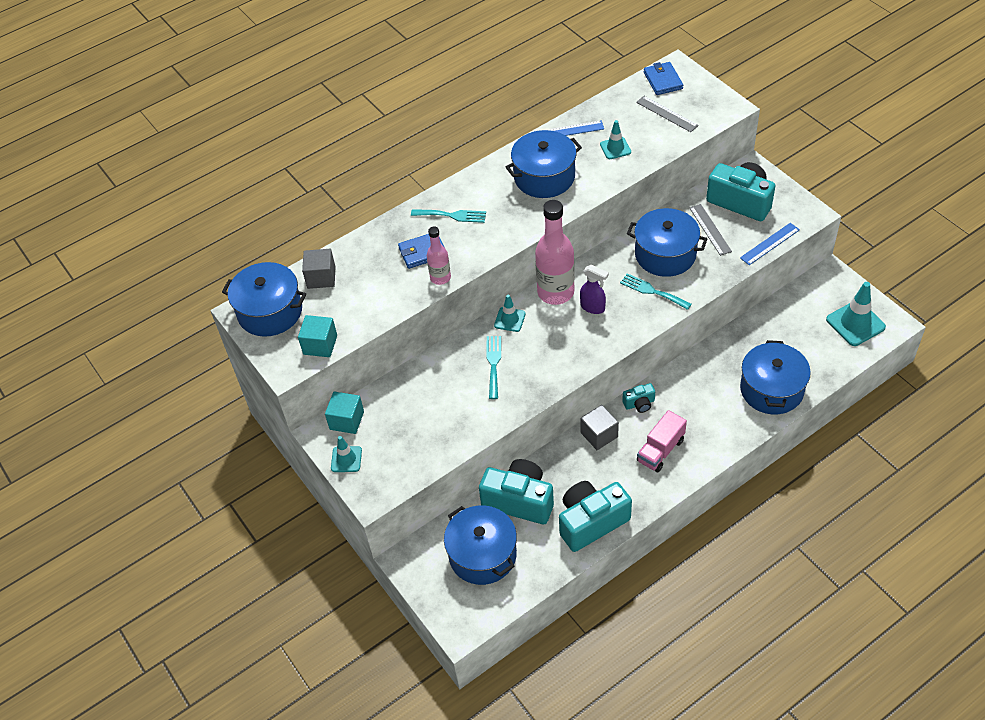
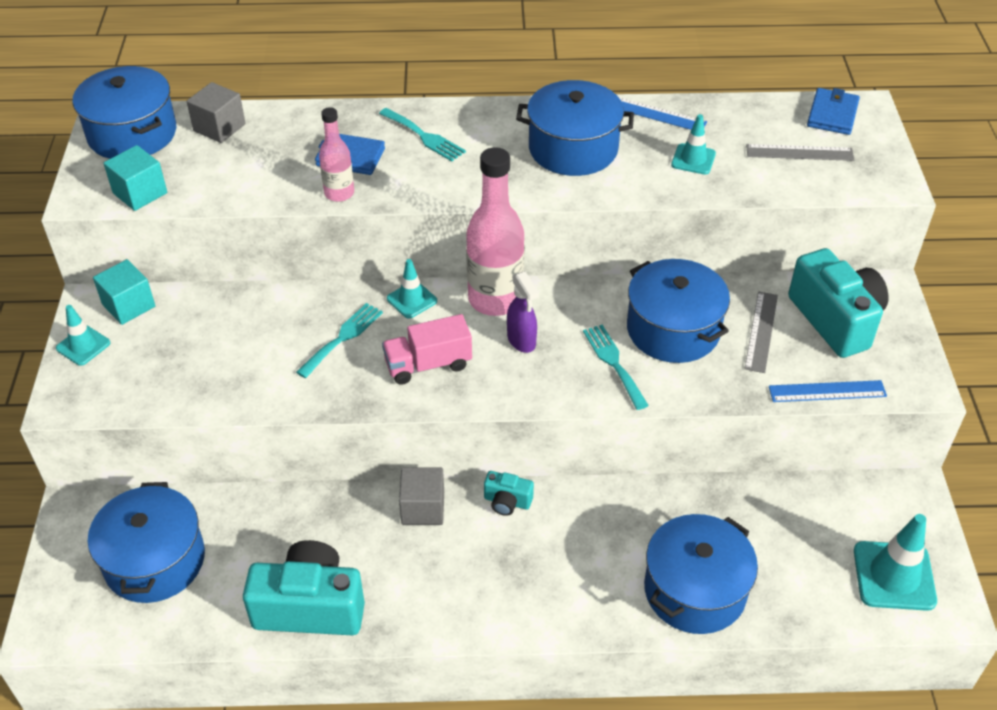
camera: 30 degrees right, 5 degrees down
(519, 501) = (257, 525): turquoise camera -> none
(660, 450) = (478, 575): pink truck -> pink truck (428, 364)
(666, 114) = (799, 153): grey ruler -> grey ruler turned 75 degrees counterclockwise

